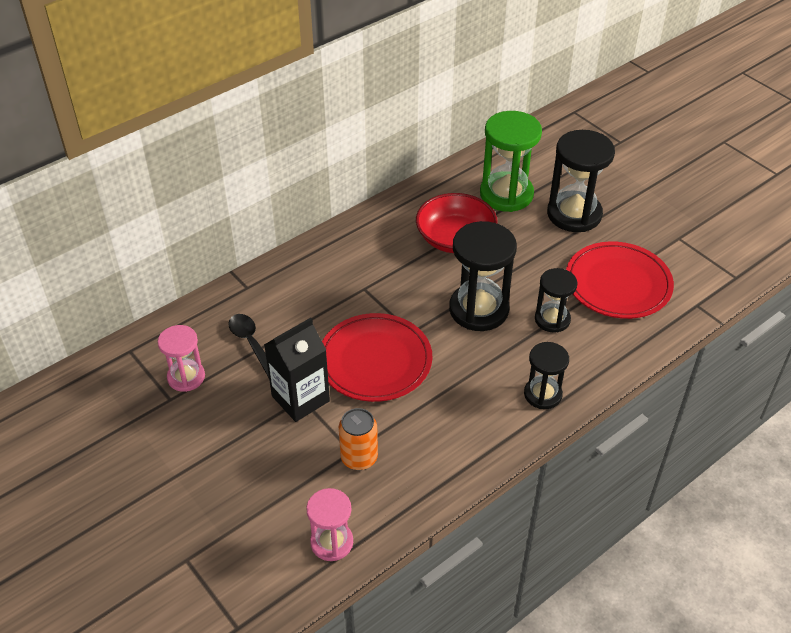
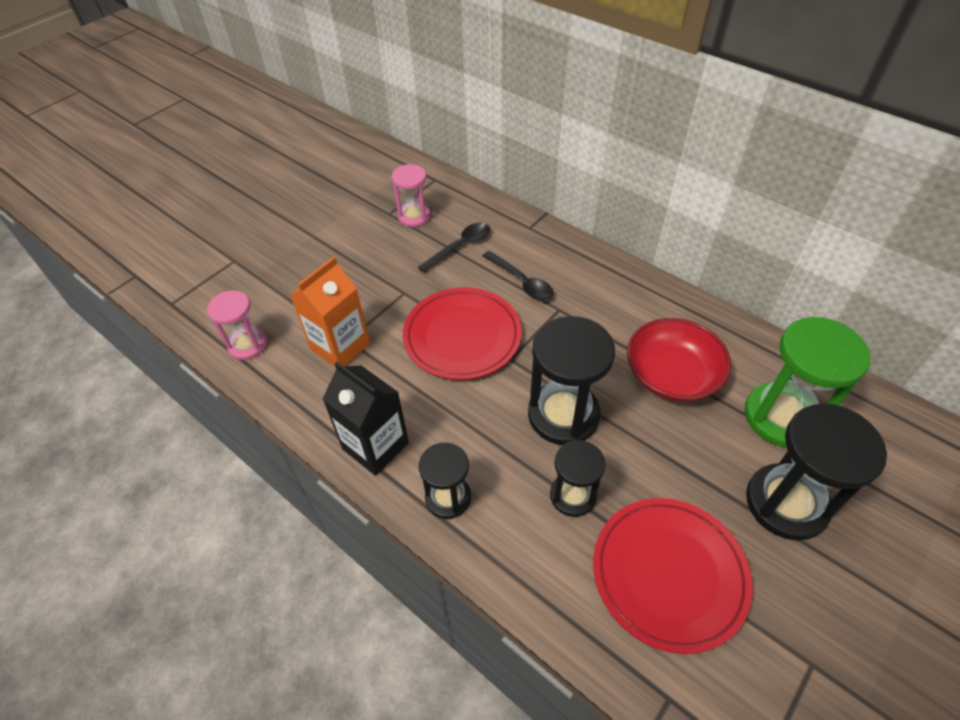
camera: 80 degrees right, 5 degrees up
(300, 398) = (404, 292): black carton -> black carton (375, 446)
(320, 307) = (521, 282): none -> black spoon
(359, 458) = (340, 346): orange can -> orange carton

